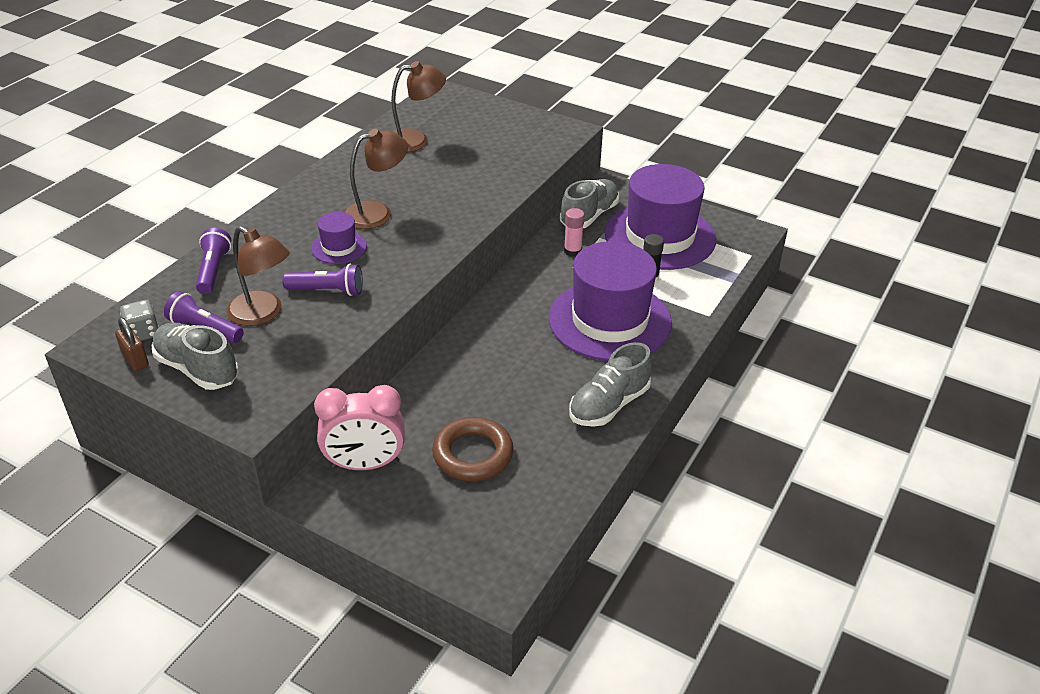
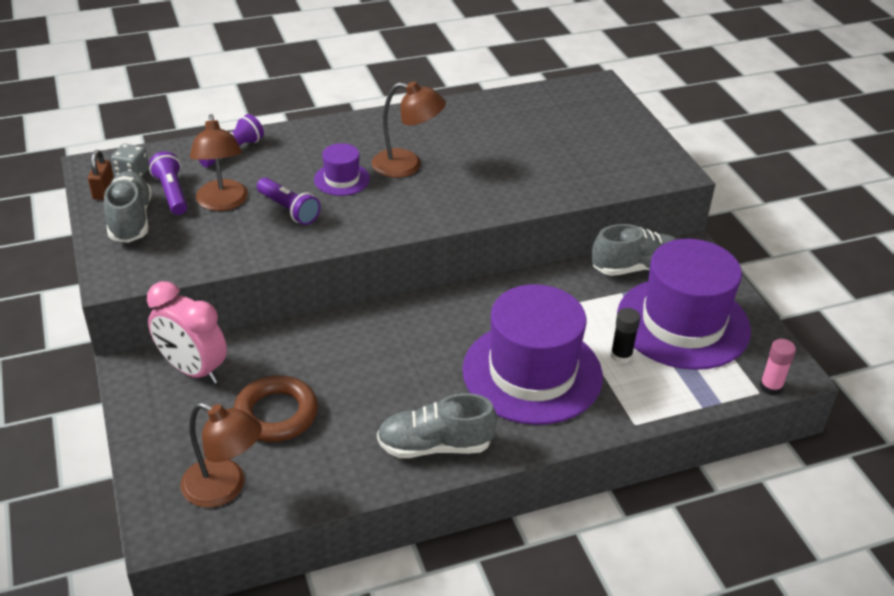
camera: 40 degrees right, 0 degrees up
(416, 140) = (520, 118): brown lamp -> brown lamp (224, 488)
(572, 251) = (578, 292): pink glue stick -> pink glue stick (770, 387)

